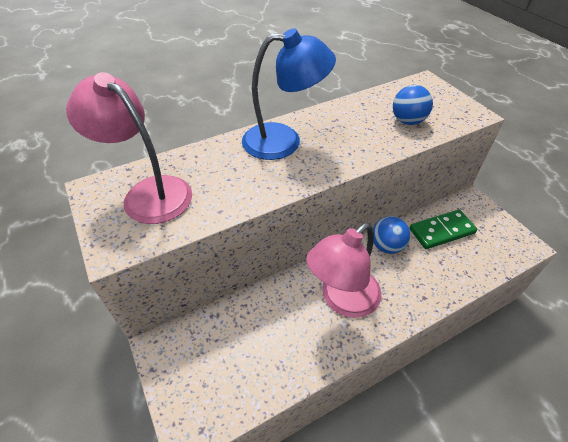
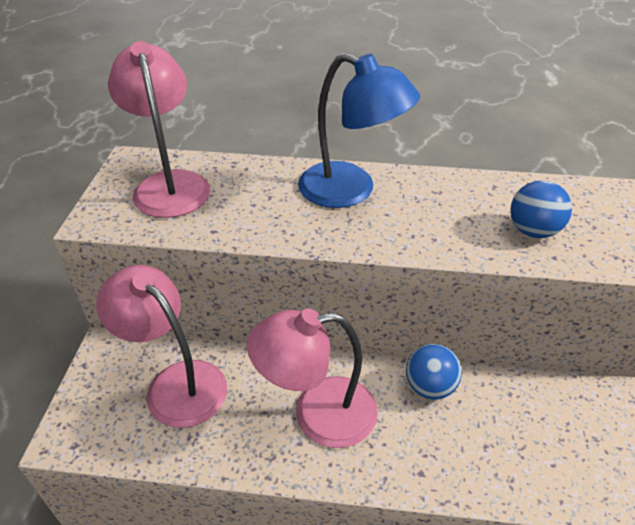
camera: 35 degrees right, 5 degrees down
(235, 338) = (176, 383): none -> pink lamp
(441, 231) = (525, 410): green domino -> none

